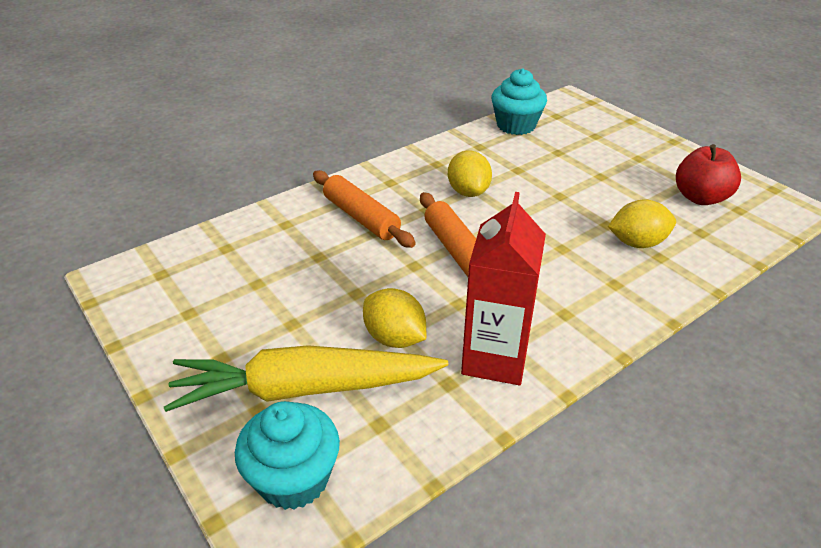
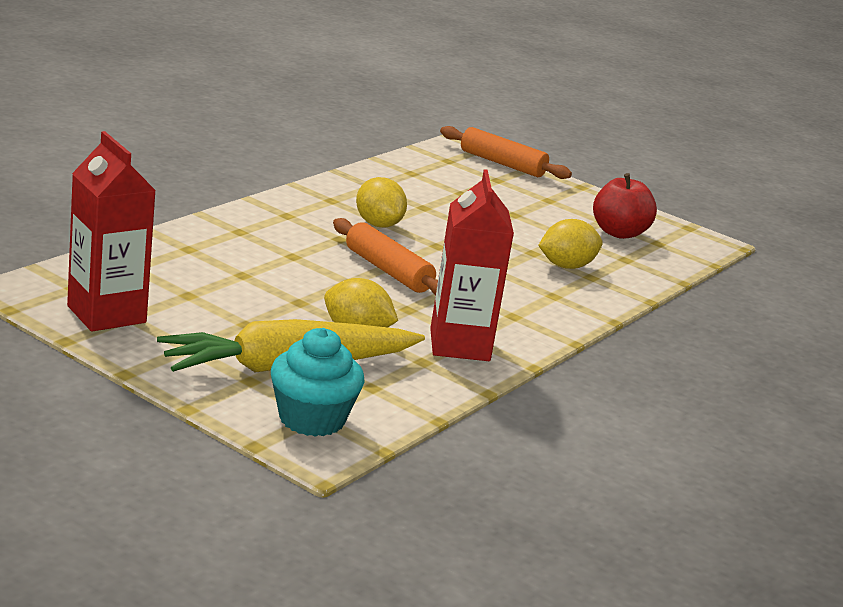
camera: 20 degrees left, 15 degrees down
(169, 310) = (106, 314): none -> red carton
(361, 217) = (271, 244): orange rolling pin -> orange rolling pin (502, 164)
(516, 125) = (406, 168): turquoise cupcake -> none

